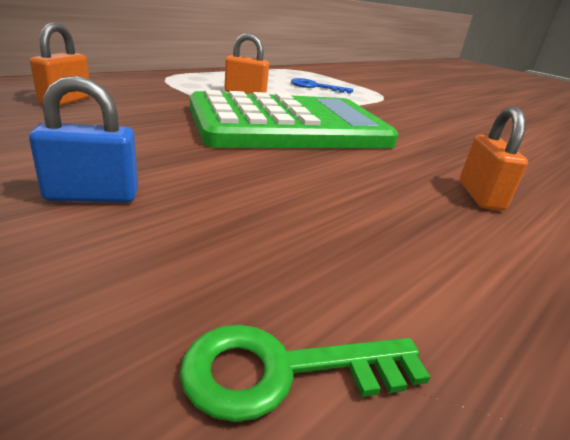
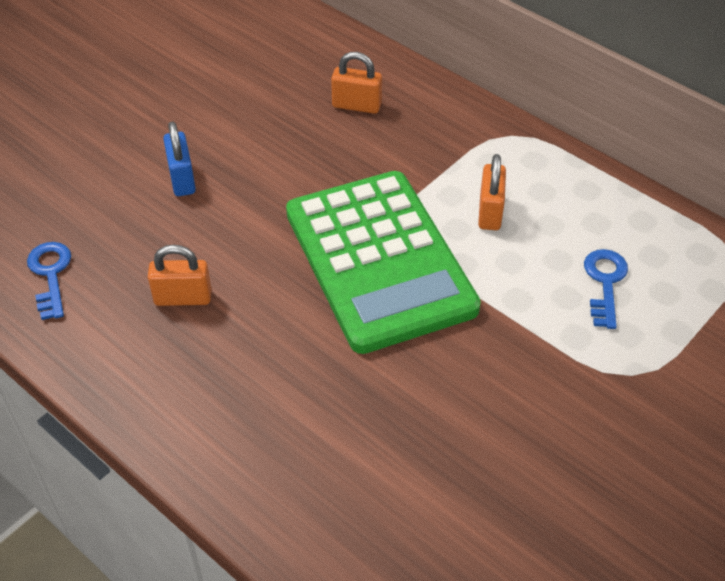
camera: 90 degrees right, 20 degrees up
(285, 371) = (50, 274): green key -> blue key
(480, 196) = (246, 403): orange padlock -> orange padlock (183, 298)

